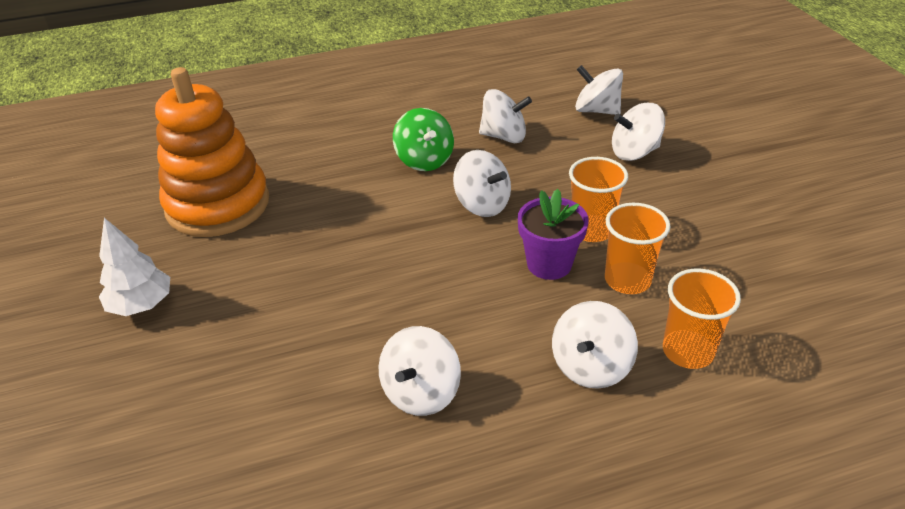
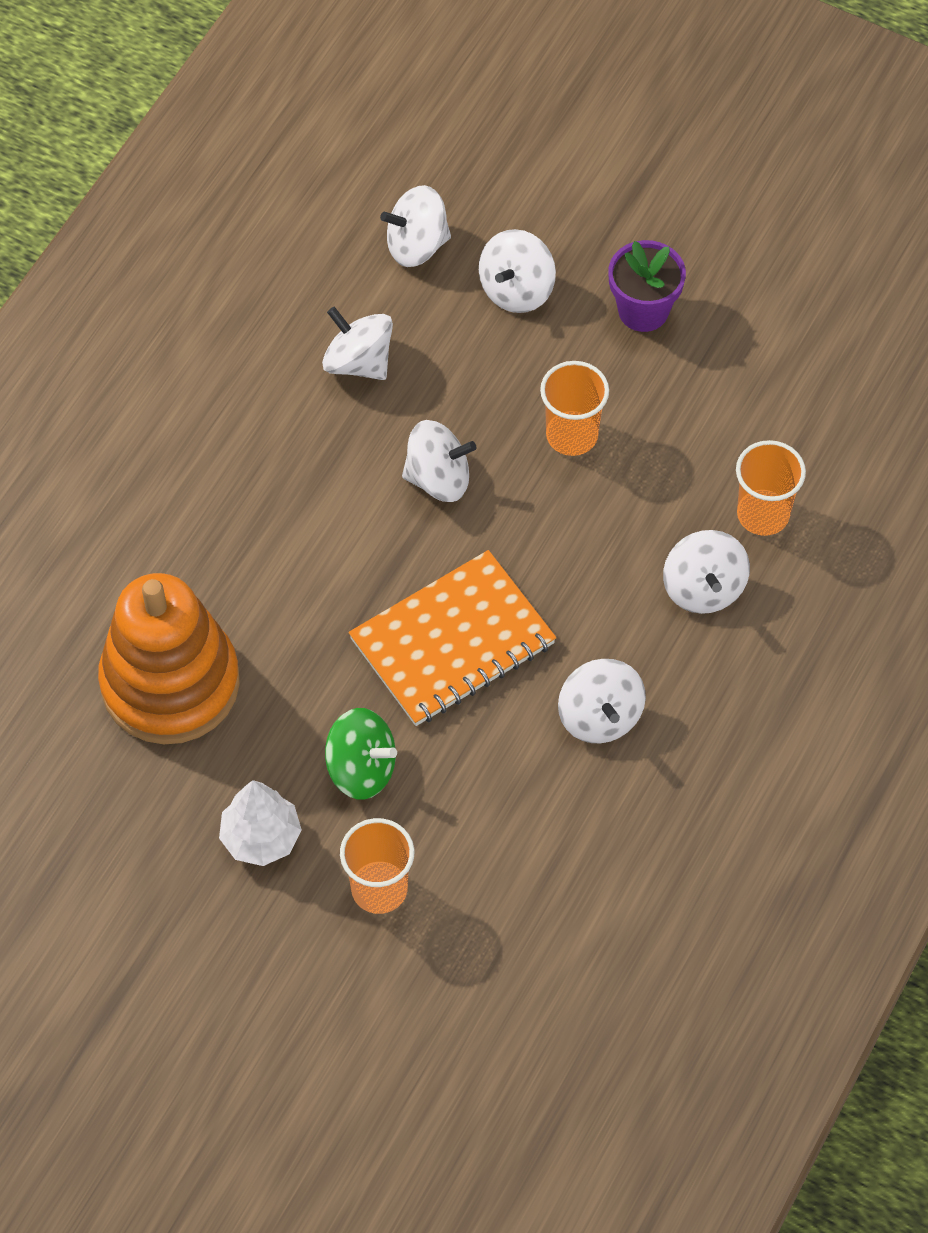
camera: 45 degrees left, 20 degrees up
(384, 284) = (452, 642): none -> orange notebook
(424, 160) = (312, 460): green spinning top -> green spinning top (361, 769)
(504, 136) = (358, 362): white spinning top -> white spinning top turned 105 degrees counterclockwise
(549, 264) = (573, 506): purple flower pot -> purple flower pot (643, 310)
(627, 280) = (655, 473): orange cup -> orange cup (379, 889)

